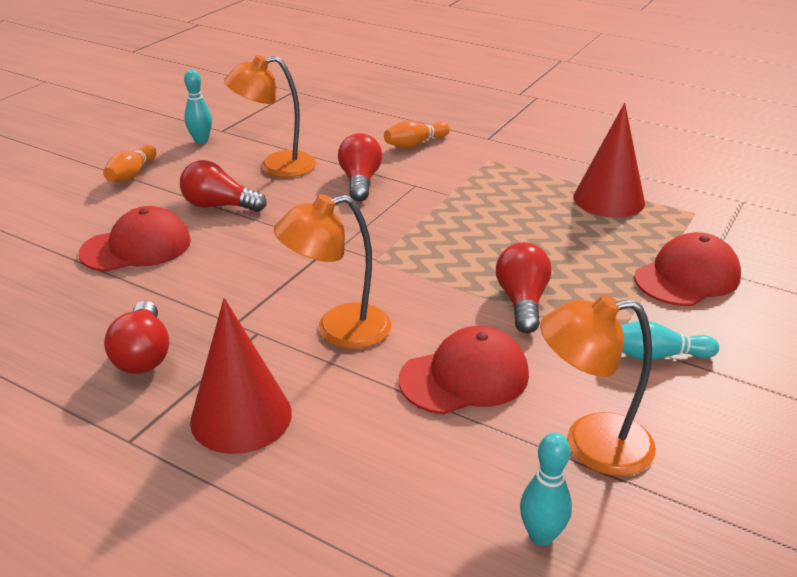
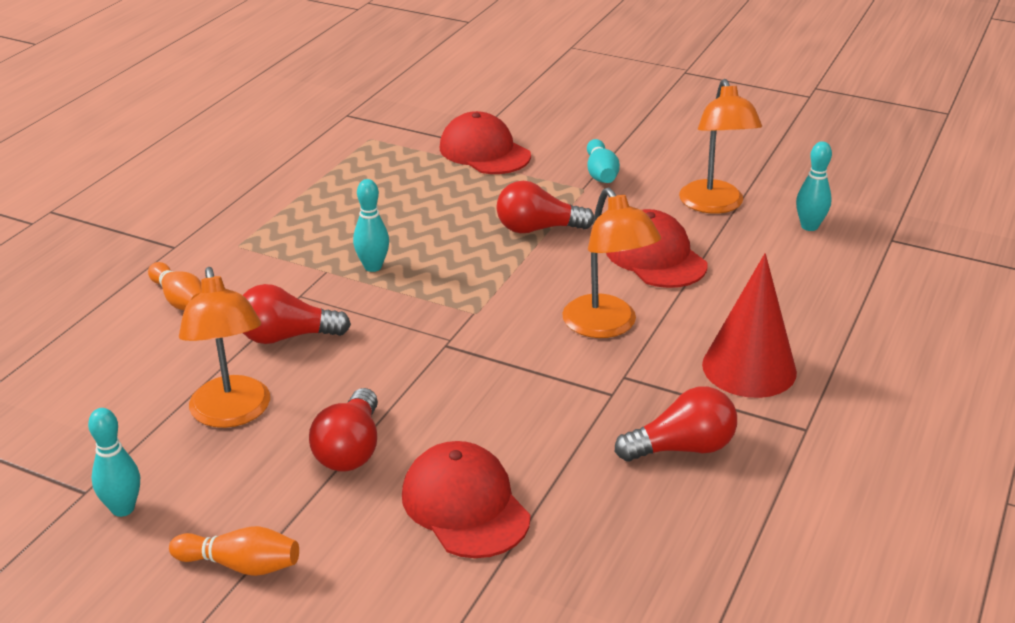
camera: 95 degrees left, 0 degrees up
(454, 214) = (373, 267): none -> turquoise bowling pin
(609, 199) = (342, 178): red cone -> none

